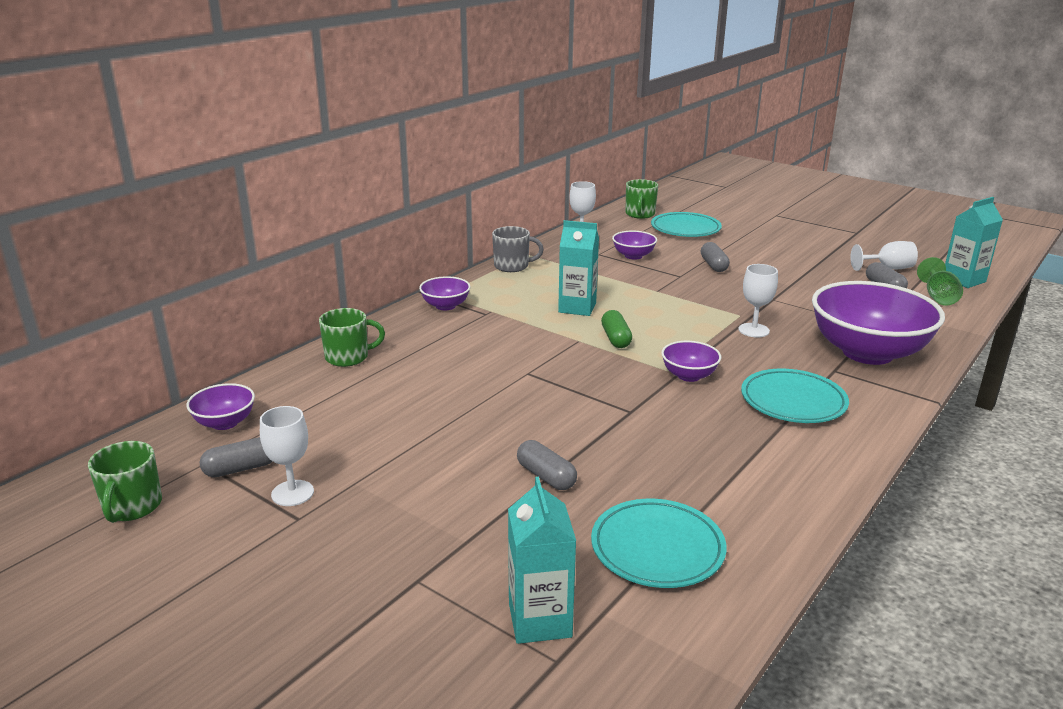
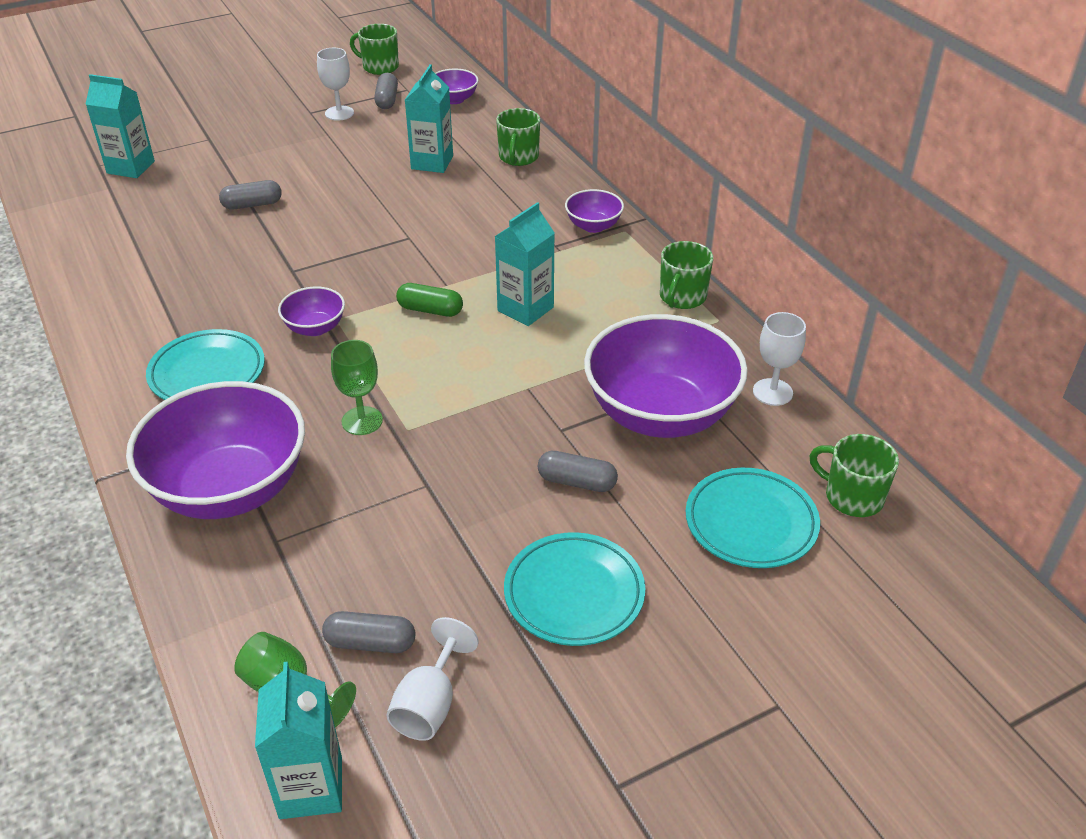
camera: 115 degrees right, 15 degrees up
(384, 397) = (432, 162): none -> turquoise carton
(512, 266) = (682, 297): grey mug -> green mug
(633, 256) = (660, 414): purple bowl -> purple bowl, size x2.20
(657, 549) = (130, 224): turquoise plate -> turquoise plate (574, 593)
(753, 330) = (362, 421): white goblet -> green goblet

